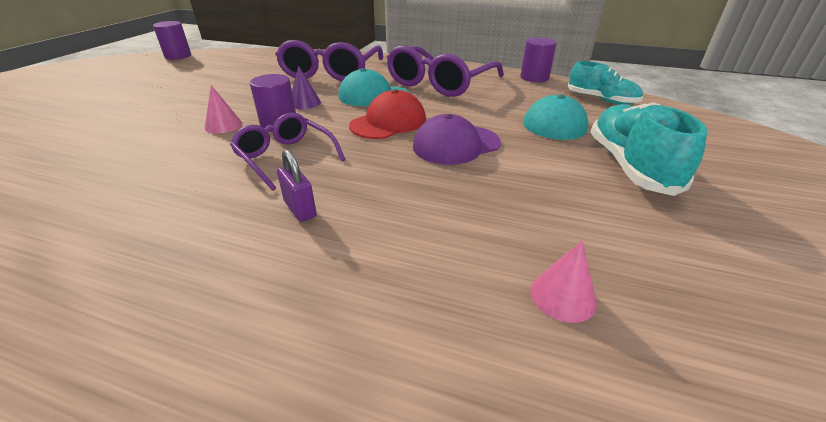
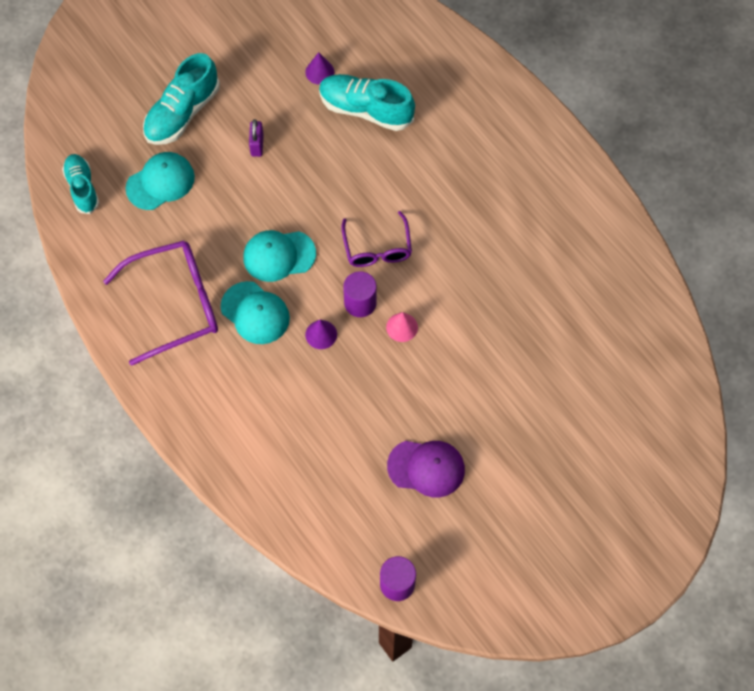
camera: 145 degrees left, 30 degrees up
(300, 209) = (393, 187): purple padlock -> purple padlock (257, 145)
(331, 72) = (254, 402): purple glasses -> none
(388, 122) = (279, 255): red cap -> turquoise cap
(424, 280) = (366, 110): none -> turquoise shoe
(456, 145) = (259, 196): purple cap -> purple cap (426, 468)
(534, 78) = (78, 261): purple cylinder -> none
(562, 296) = (319, 72): pink cone -> purple cone

